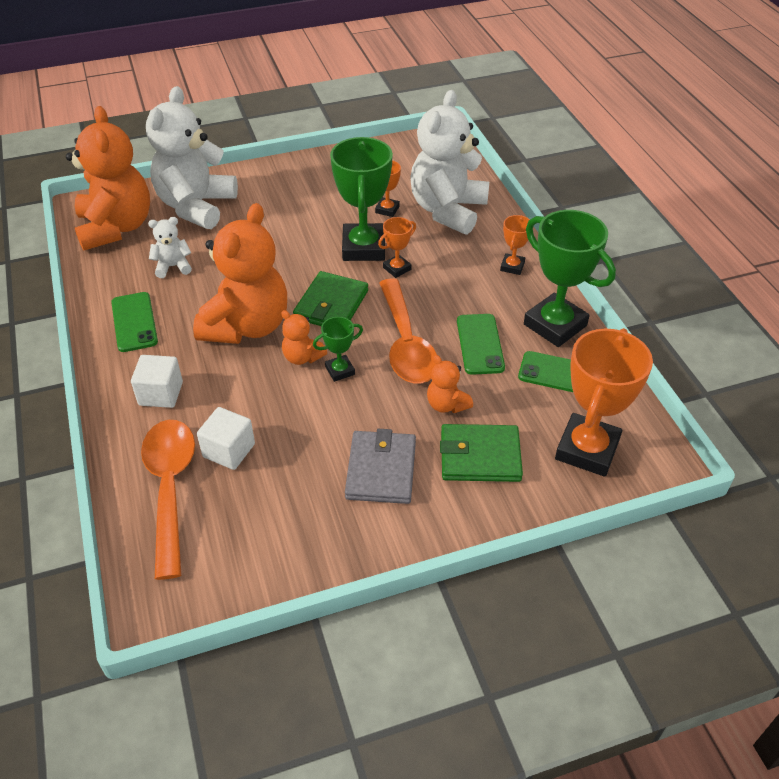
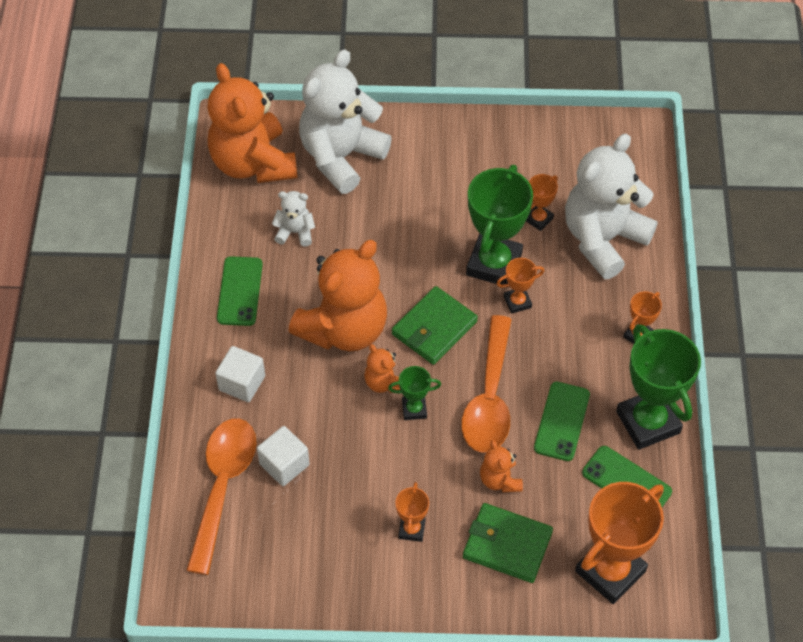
camera: 20 degrees right, 10 degrees up
(116, 228) = (253, 163): orange teddy bear -> orange teddy bear turned 150 degrees clockwise
(381, 470) = (412, 529): grey wallet -> orange trophy

